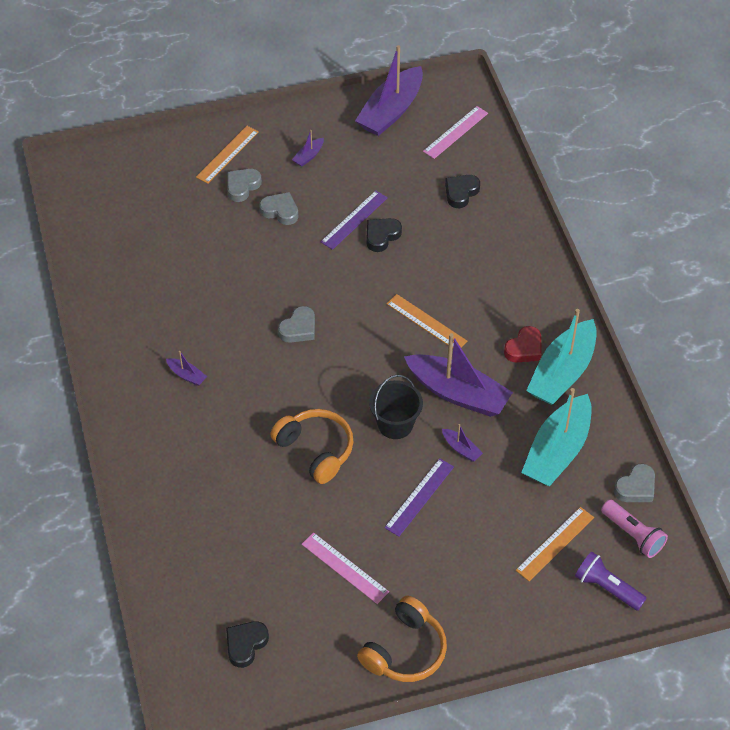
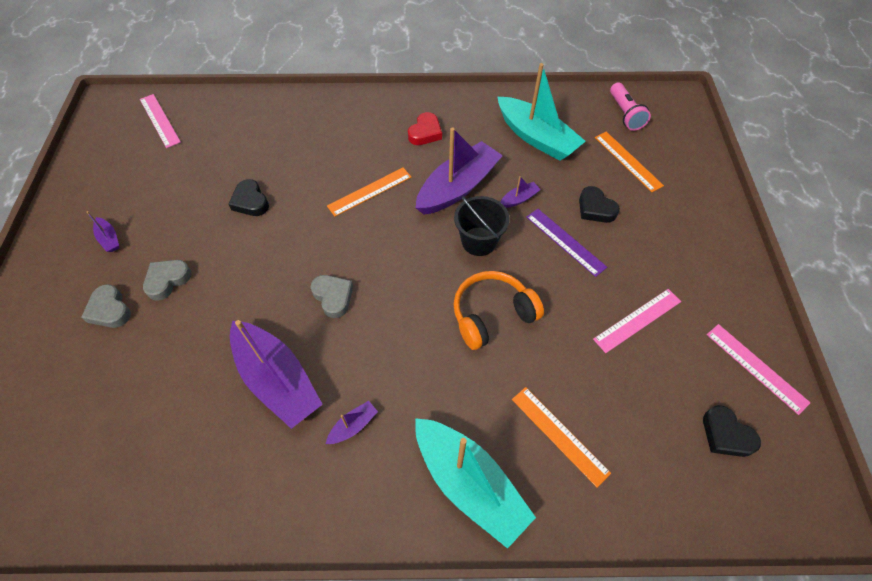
camera: 75 degrees left, 5 degrees up
(227, 154) = (52, 315): orange ruler -> orange ruler (559, 435)
(321, 671) = (756, 367): none -> pink ruler
(354, 220) = (217, 219): purple ruler -> none
(391, 111) = (99, 159): purple boat -> purple boat (277, 379)
(405, 650) = (732, 291): orange headphones -> none
(461, 193) = (233, 133): black heart -> black heart (595, 208)
(524, 348) = (425, 133): red heart -> red heart turned 60 degrees clockwise
(562, 373) = (458, 116): turquoise boat -> turquoise boat (469, 483)
(607, 587) = (672, 140): purple flashlight -> none
(633, 534) = (625, 114): pink flashlight -> pink flashlight turned 105 degrees clockwise
(636, 487) = (581, 102): grey heart -> none

